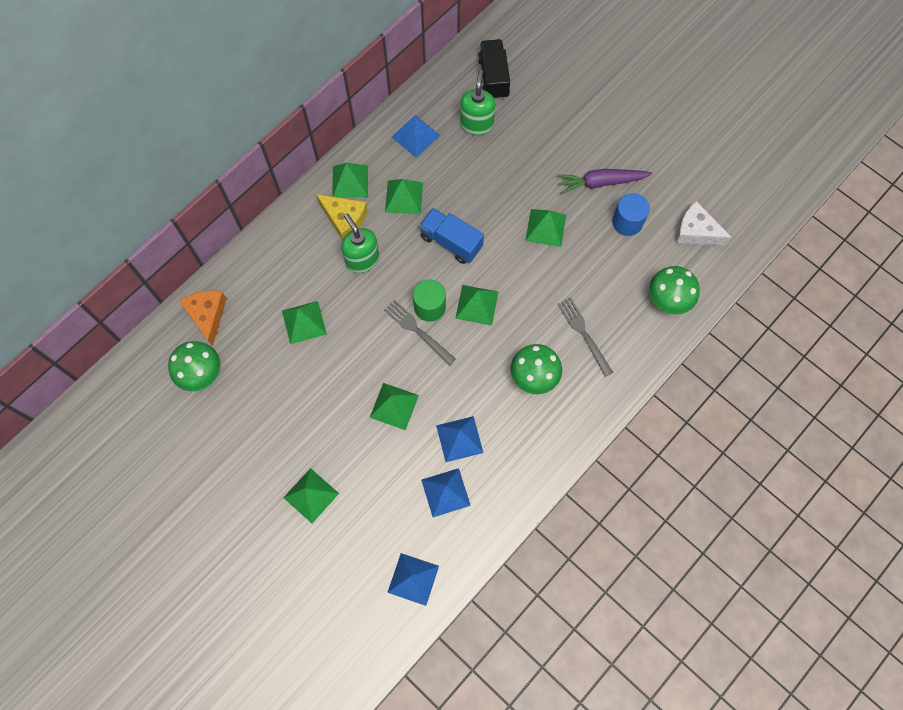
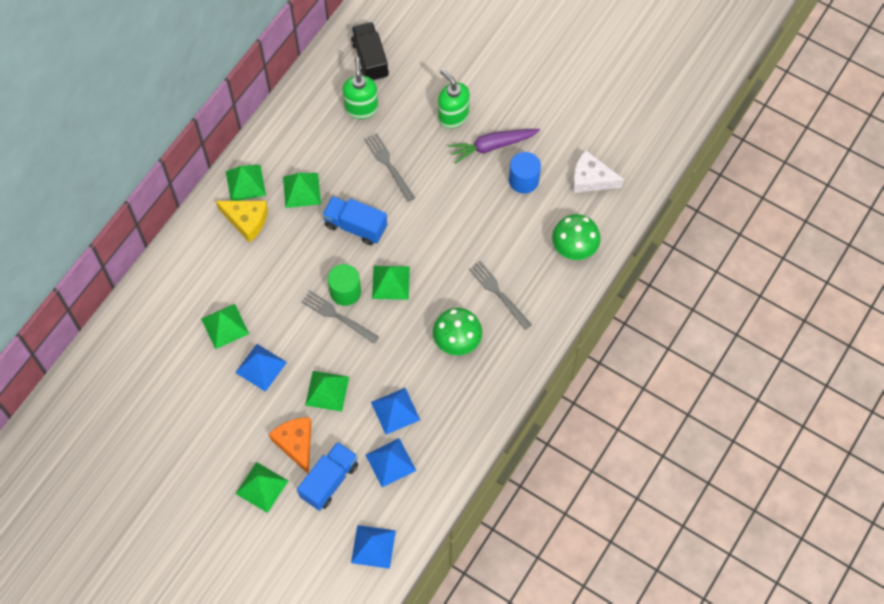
camera: 10 degrees left, 5 degrees down
(201, 374) = (133, 391): green mushroom -> none
(207, 315) = (128, 335): orange cheese -> orange cheese (296, 444)
(362, 260) = (271, 257): green soap dispenser -> green soap dispenser (453, 116)
(380, 501) = (329, 481): none -> blue truck
(415, 136) = (302, 128): blue pyramid -> blue pyramid (261, 367)
(494, 185) = (388, 165): none -> grey fork
(545, 228) = (445, 198): green pyramid -> none

